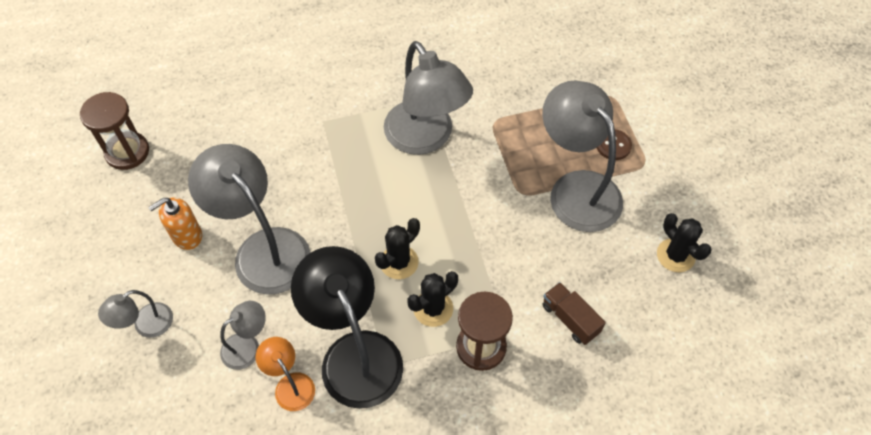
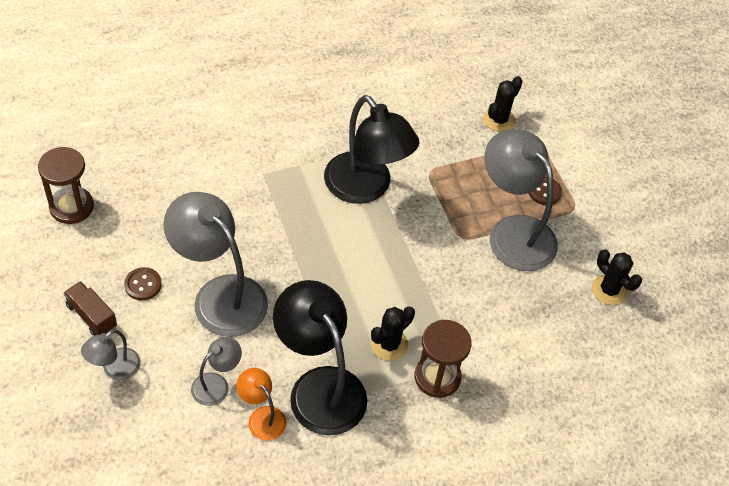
camera: 10 degrees left, 5 degrees down
(187, 235) = (143, 285): orange soap dispenser -> brown button
(399, 262) = (352, 303): black cactus -> black cactus (499, 120)
(425, 138) = (365, 188): grey lamp -> black lamp
(570, 319) = (517, 349): brown truck -> brown truck (92, 316)

